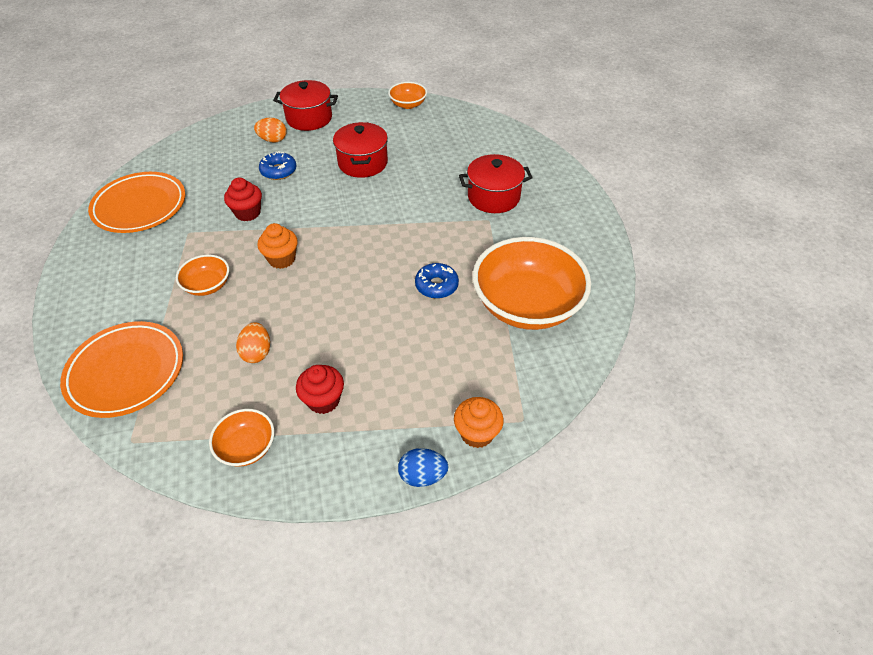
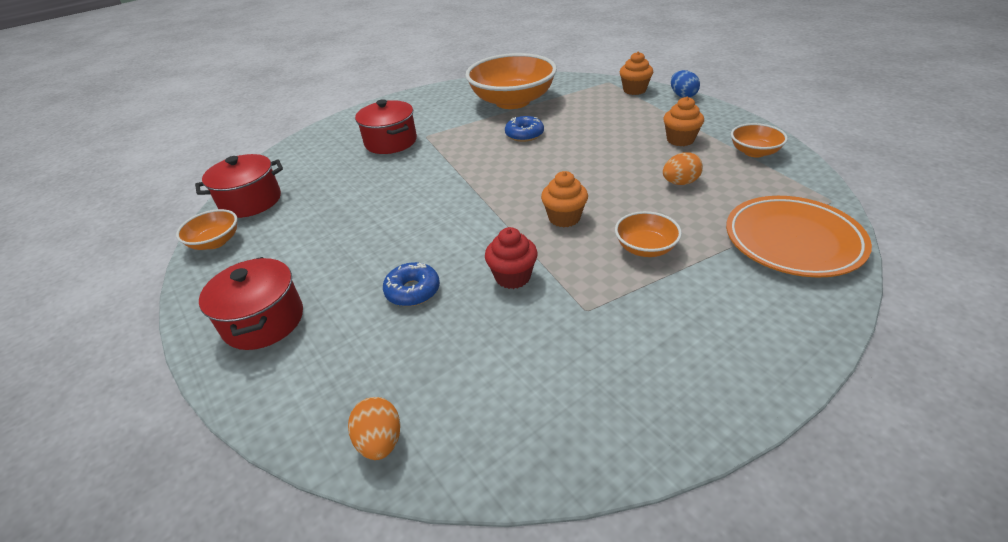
camera: 110 degrees left, 10 degrees down
(140, 206) = (579, 400): orange plate -> none
(273, 140) = (337, 333): orange egg -> orange egg (380, 441)
(323, 400) = (680, 140): red cupcake -> orange cupcake
(363, 163) = (365, 230): red pot -> red pot (251, 201)

